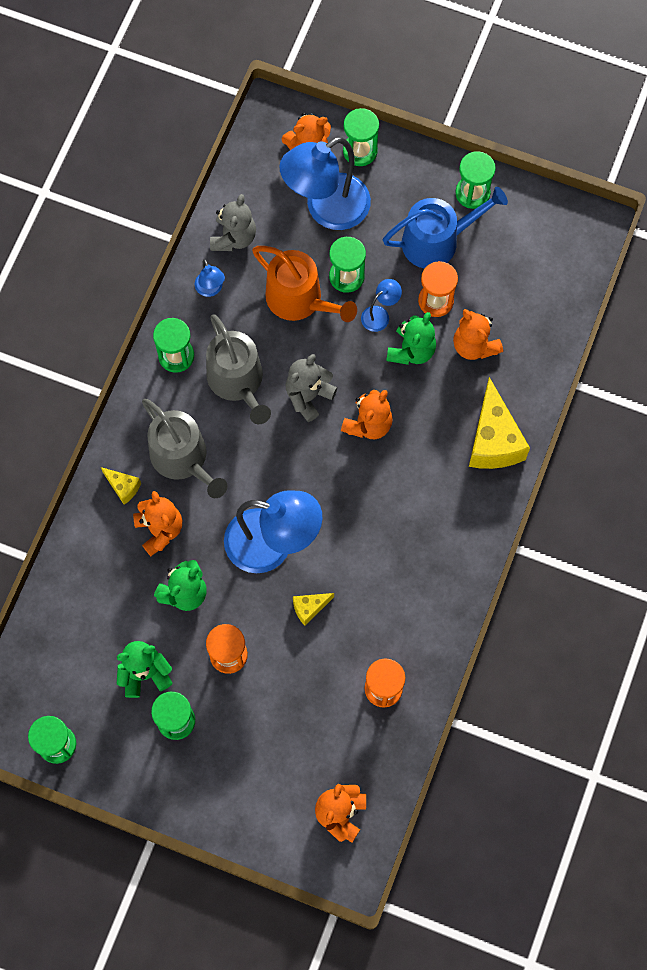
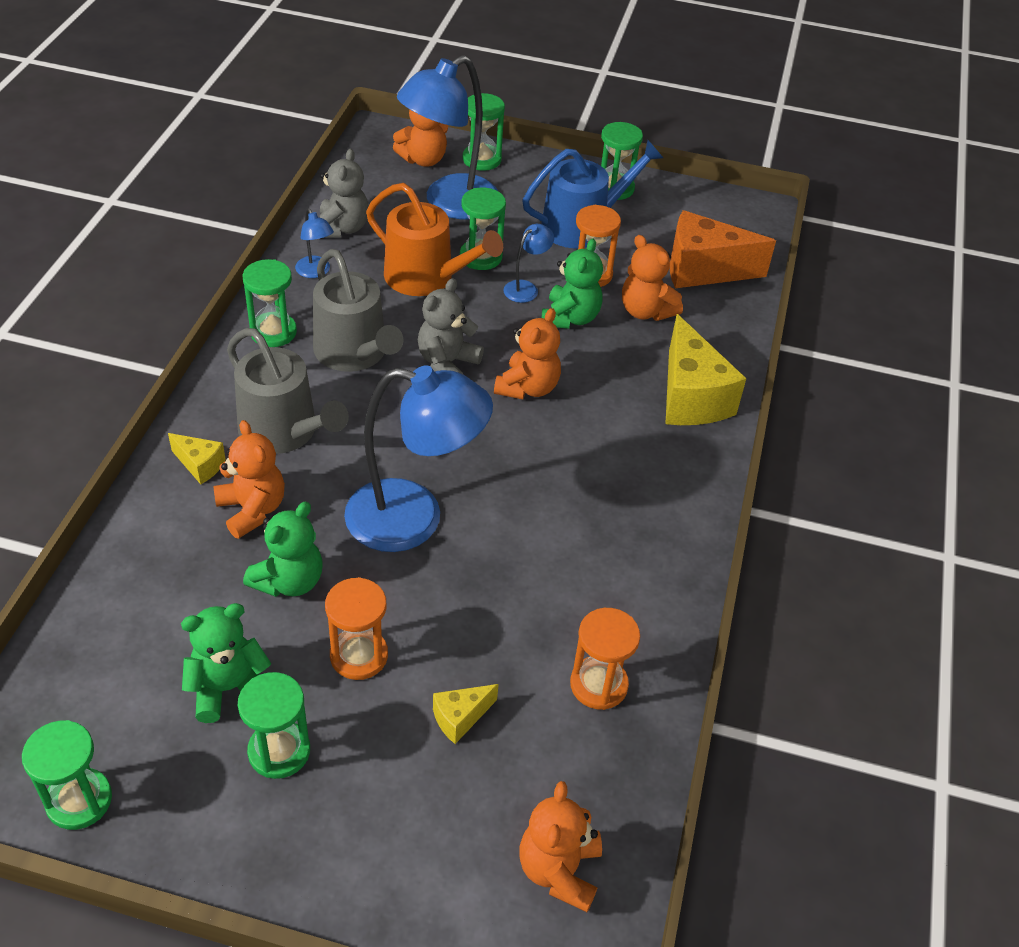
camera: 10 degrees left, 25 degrees down
(309, 608) = (475, 590): yellow cheese -> yellow cheese (460, 718)
(531, 299) = (703, 270): none -> orange cheese

